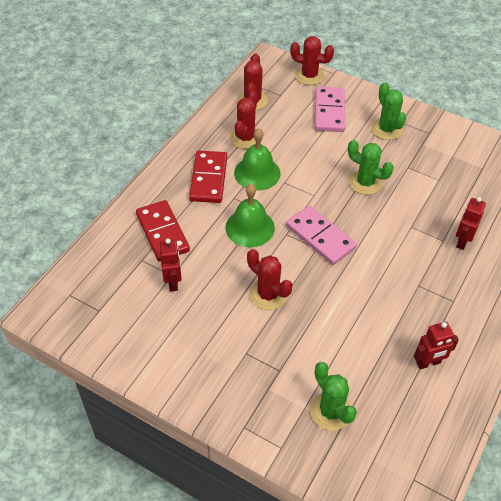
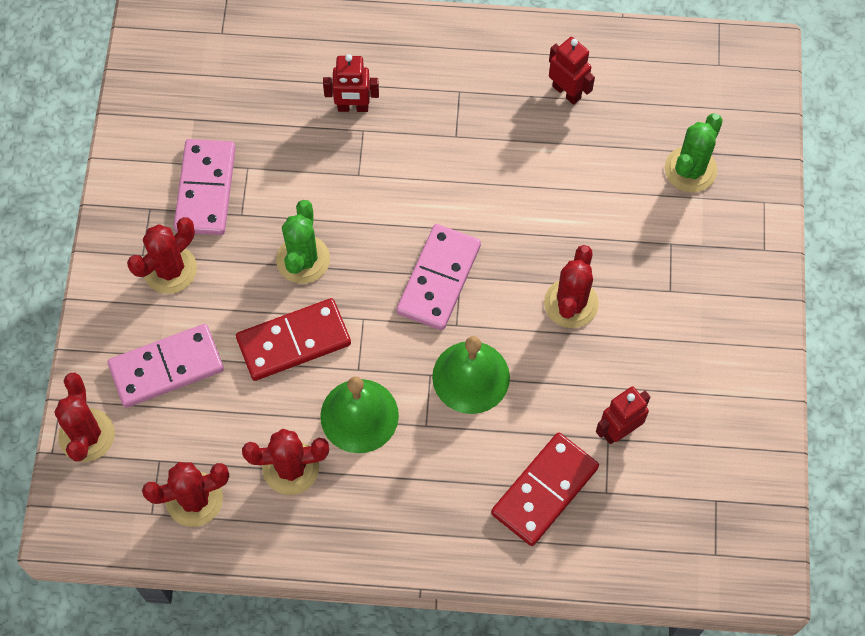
camera: 115 degrees left, 15 degrees up
(208, 179) = (407, 480): red domino -> red domino (294, 342)
(386, 129) = (170, 269): green cactus -> red cactus
(431, 158) = (205, 189): none -> pink domino

